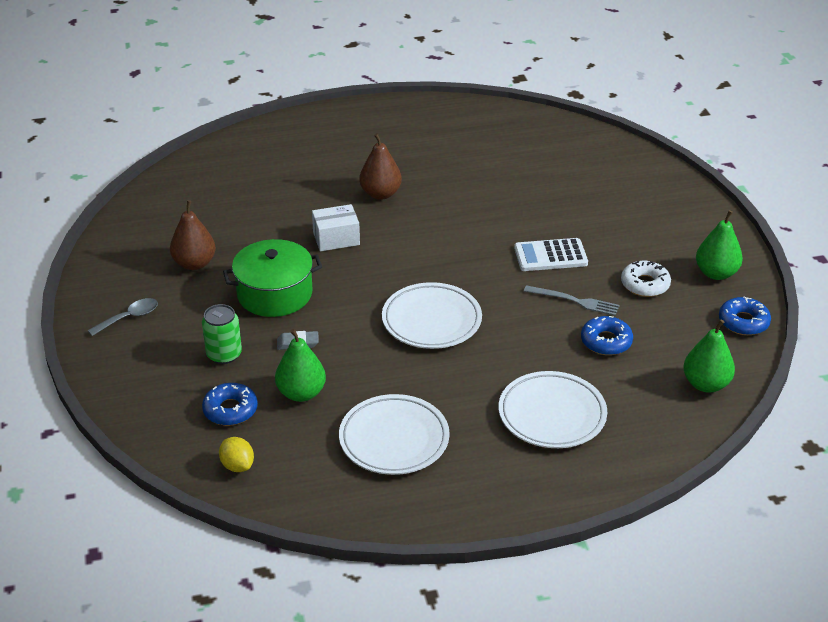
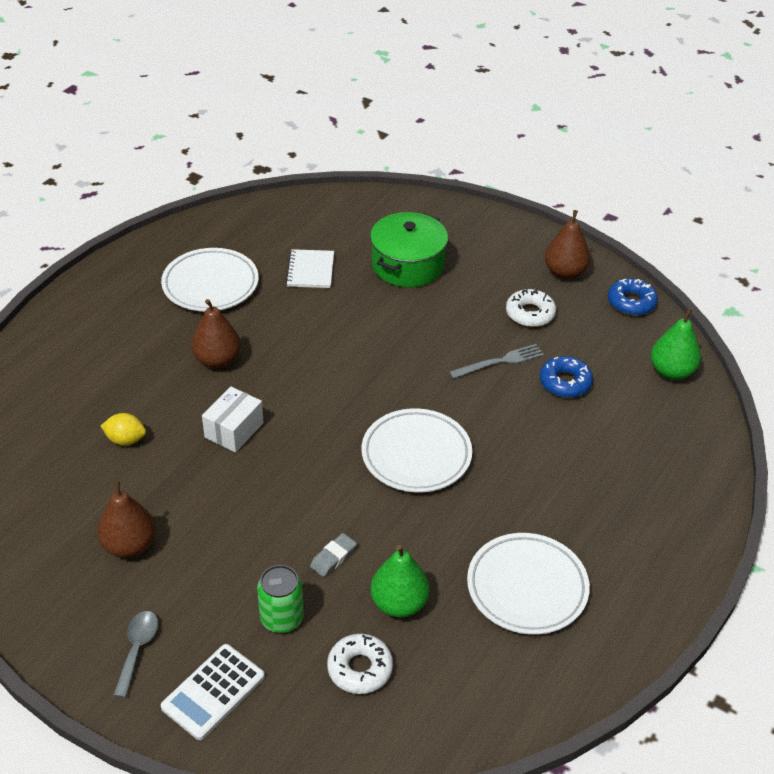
camera: 45 degrees left, 5 degrees up
(230, 410) = (360, 668): blue donut -> white donut
(237, 465) = (437, 717): yellow lemon -> yellow lemon (125, 440)
(274, 294) = (249, 523): green pot -> green pot (408, 265)
(517, 173) = (310, 270): none -> white notebook
(550, 256) = (432, 332): white calculator -> white calculator (213, 692)
(552, 415) = (608, 474): white plate -> white plate (210, 285)
(716, 273) = (565, 272): green pear -> brown pear

